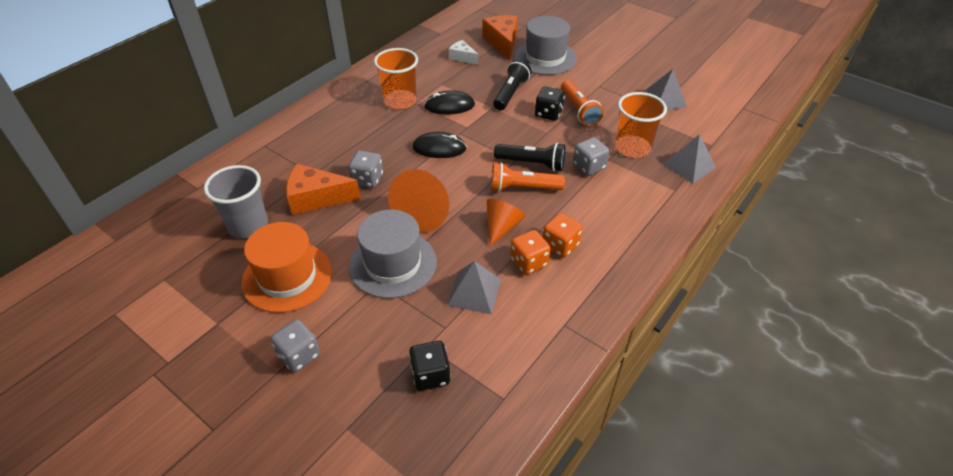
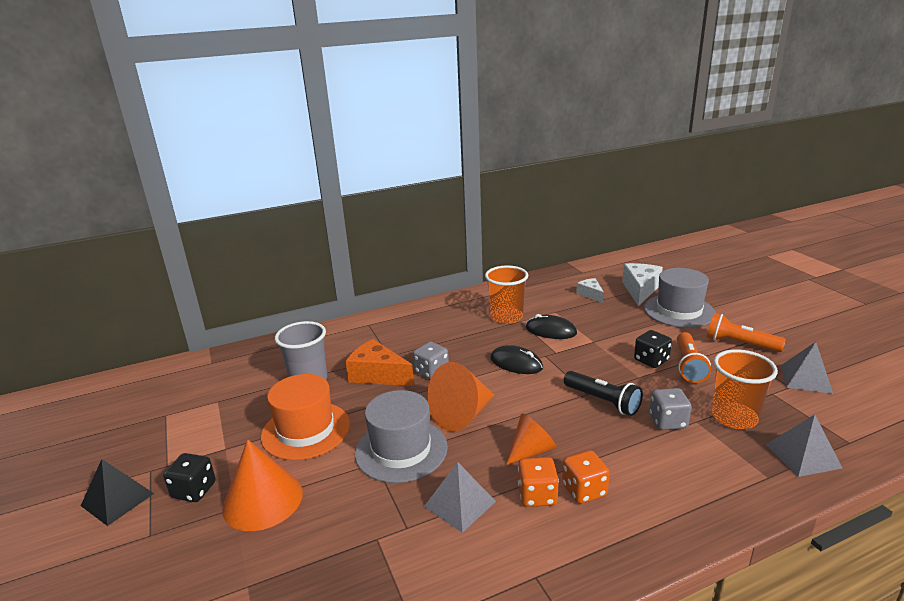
camera: 30 degrees right, 20 degrees down
(143, 414) = (117, 499): none -> black pyramid
(299, 355) = (262, 500): grey dice -> orange cone
(430, 375) = (359, 569): black dice -> black dice (194, 490)
(502, 42) = (640, 290): orange cheese -> white cheese
(511, 93) = (621, 333): black flashlight -> none
(523, 188) = (578, 421): orange flashlight -> orange flashlight (739, 344)

